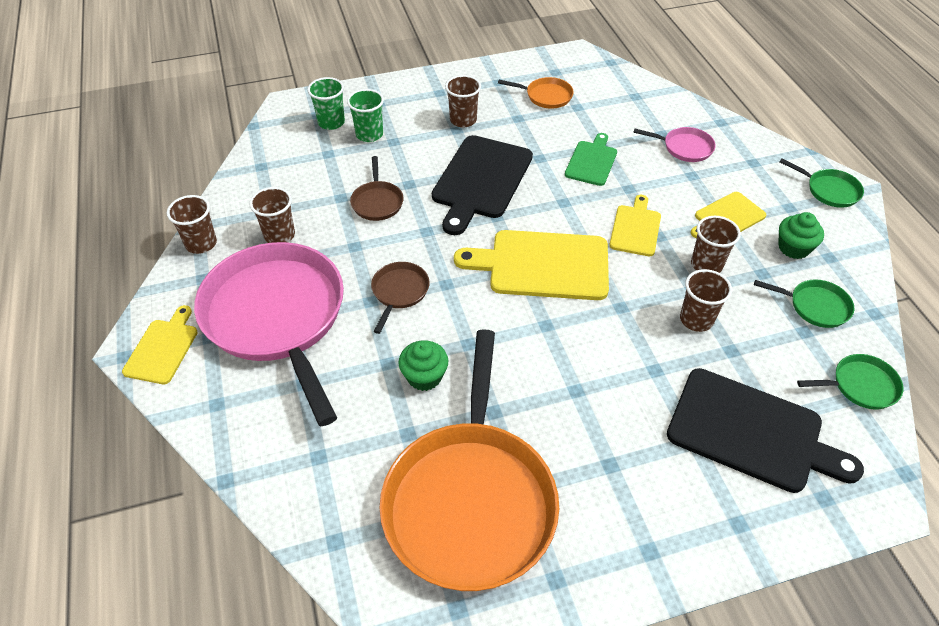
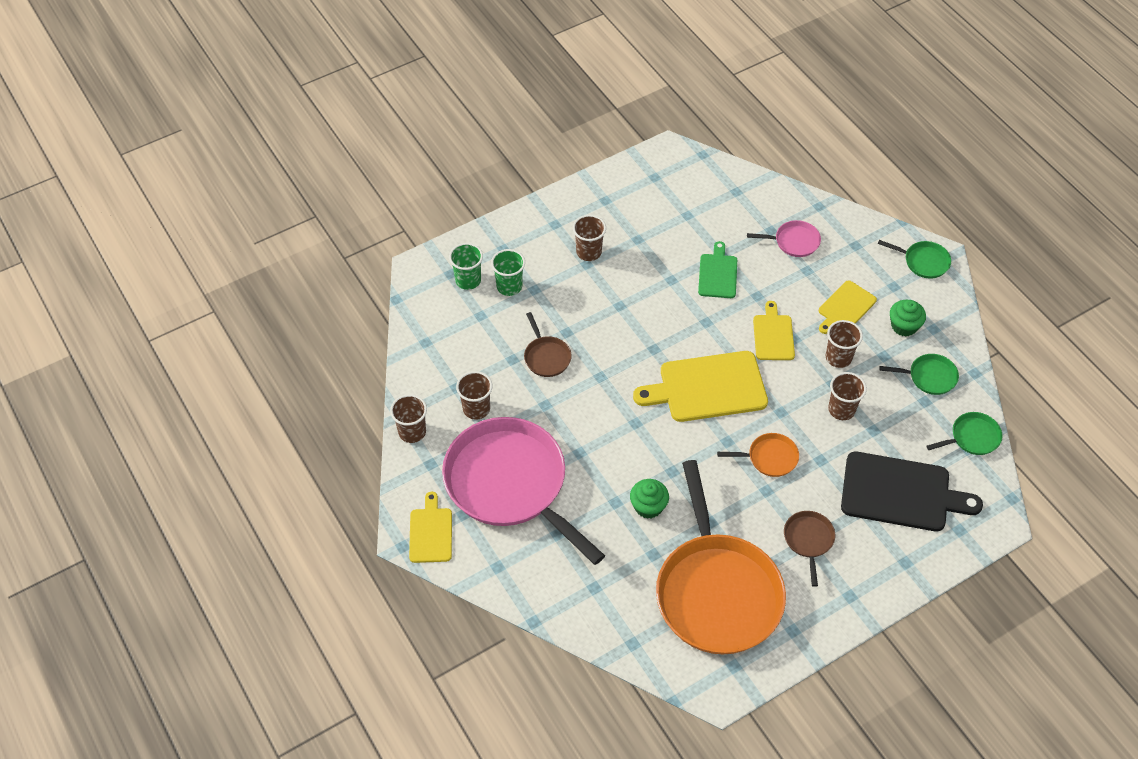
camera: 15 degrees left, 5 degrees up
(399, 292) = (600, 439): brown pan -> brown pan (808, 540)
(481, 180) = (628, 315): black cutting board -> none
(546, 96) = (655, 208): orange pan -> orange pan (769, 458)

